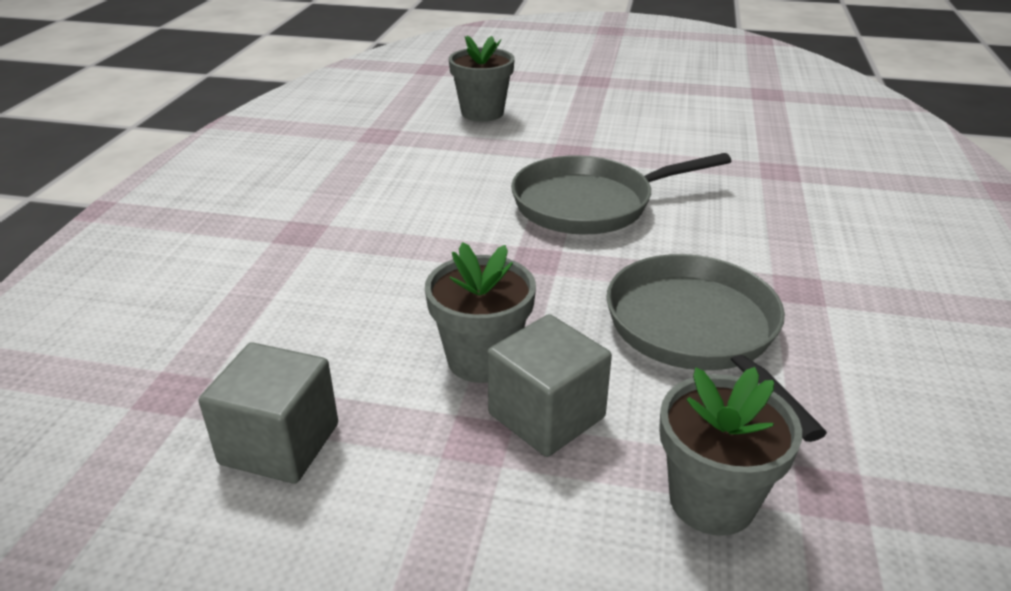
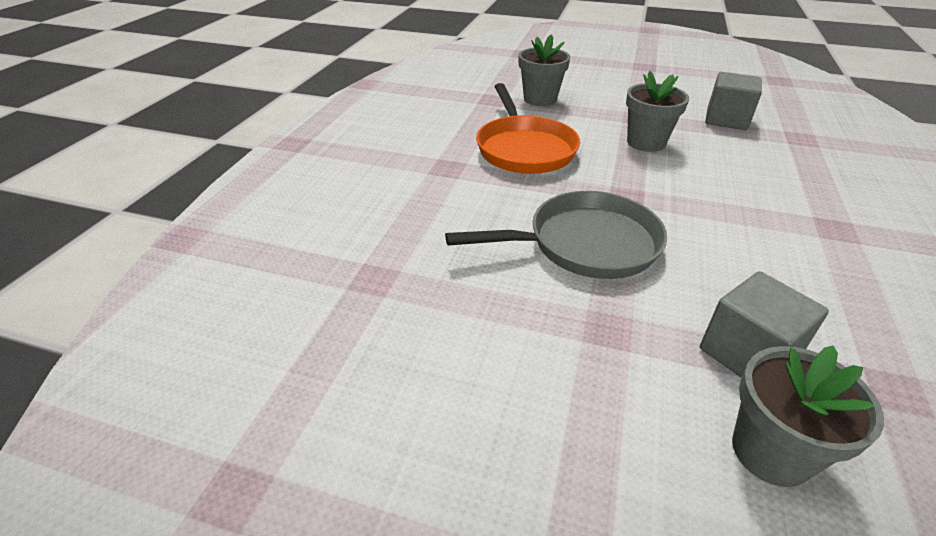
camera: 175 degrees left, 5 degrees up
(546, 415) = (607, 122): grey cube -> grey cube (748, 353)
(697, 332) = (524, 148): grey pan -> orange pan

